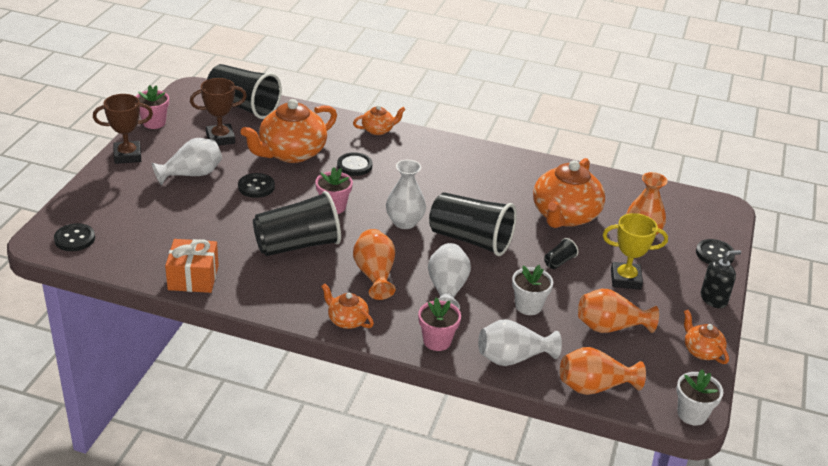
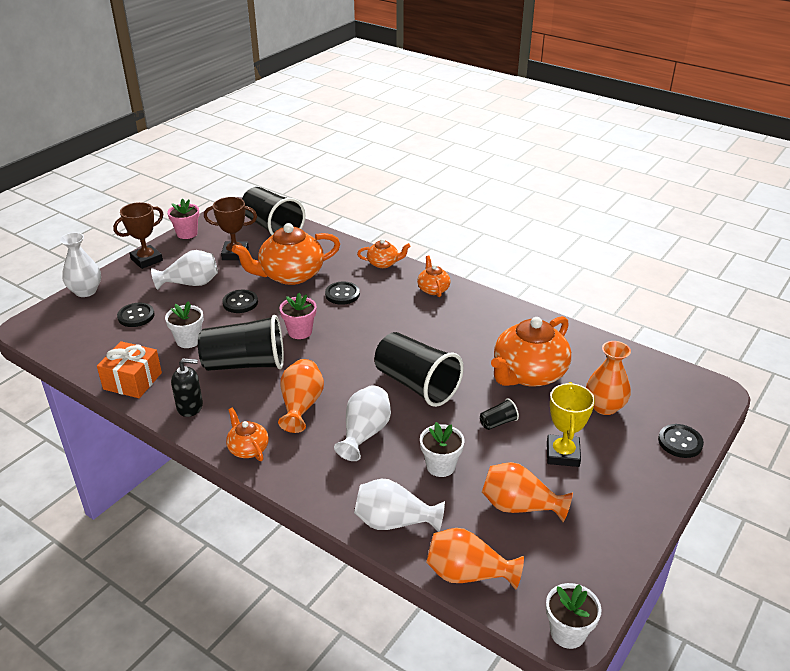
camera: 20 degrees right, 0 degrees up
(74, 239) = (55, 328): black button -> black button (136, 316)
(127, 156) = (146, 260): brown trophy -> brown trophy turned 45 degrees counterclockwise
(226, 231) = (188, 340): none -> white flower pot
(404, 222) = (360, 357): white vase -> white vase (86, 291)
(437, 341) = (325, 487): pink flower pot -> none
(625, 279) = (562, 454): yellow trophy -> yellow trophy turned 75 degrees clockwise
(701, 351) = (614, 555): orange teapot -> orange teapot (433, 289)
(713, 299) = (656, 494): black soap dispenser -> black soap dispenser (190, 407)

